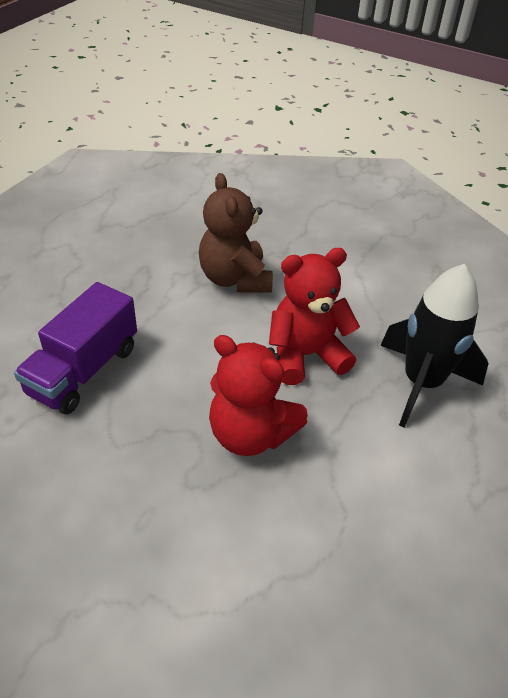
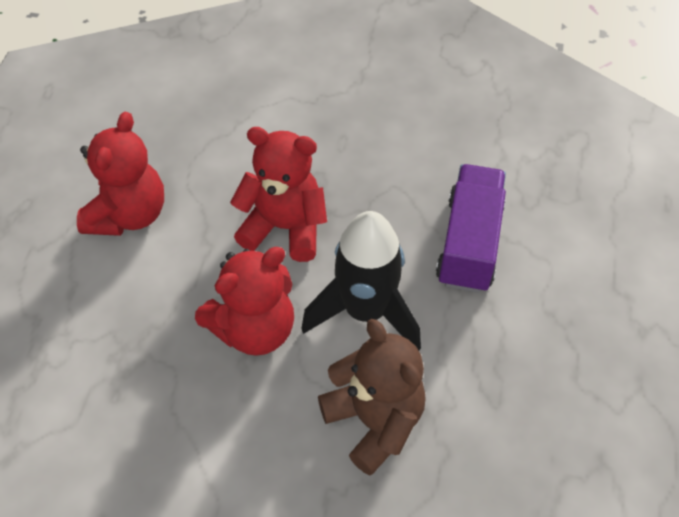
camera: 165 degrees right, 10 degrees up
(416, 496) = (128, 214): none -> red teddy bear
(421, 383) = (122, 331): black rocket -> black rocket (365, 311)

